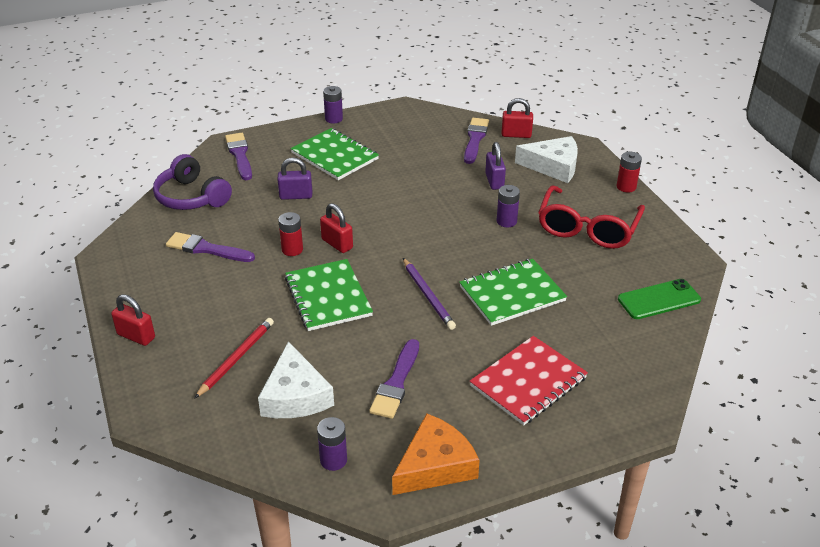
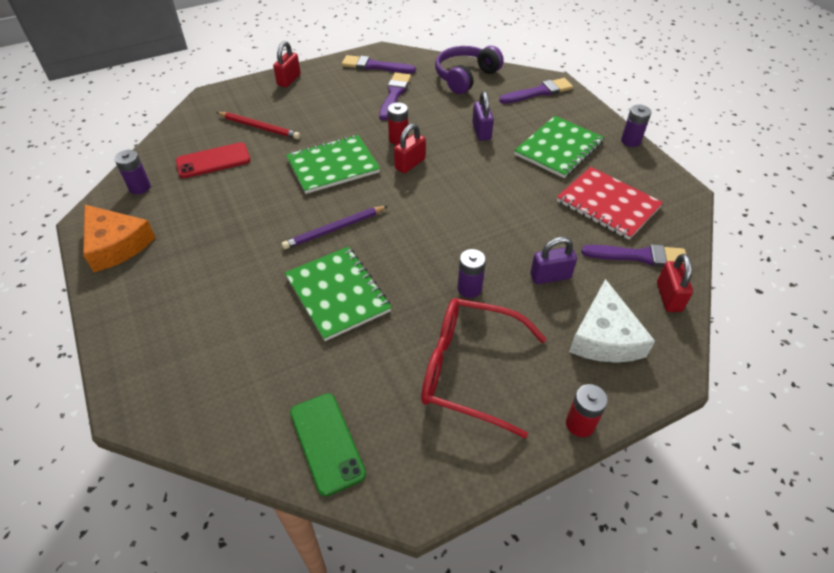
camera: 85 degrees right, 10 degrees up
(295, 395) = (213, 161): white cheese -> red phone
(396, 383) = (217, 215): purple brush -> purple brush (374, 66)
(528, 382) = (202, 307): red notebook -> red notebook (607, 204)

